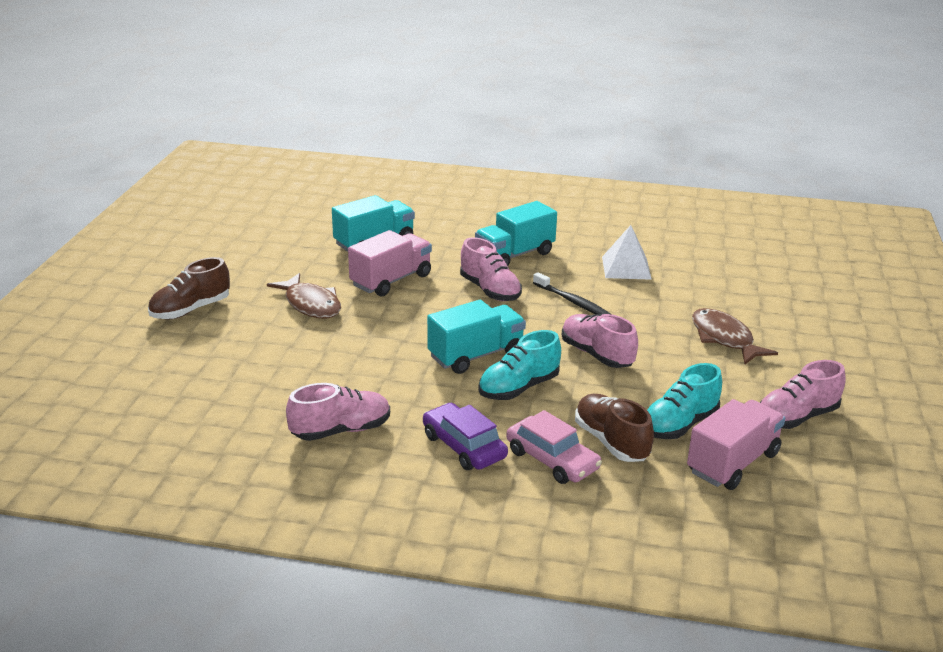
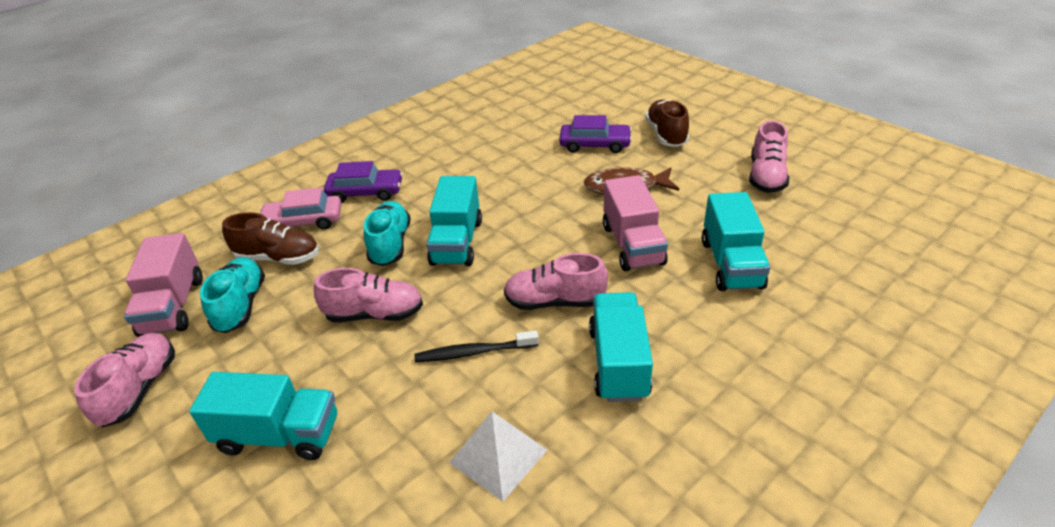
camera: 130 degrees right, 10 degrees up
(242, 342) = (595, 145): none -> purple car
(341, 430) = (443, 154): pink shoe -> pink shoe (766, 176)
(724, 338) = (279, 435): brown fish -> turquoise truck

